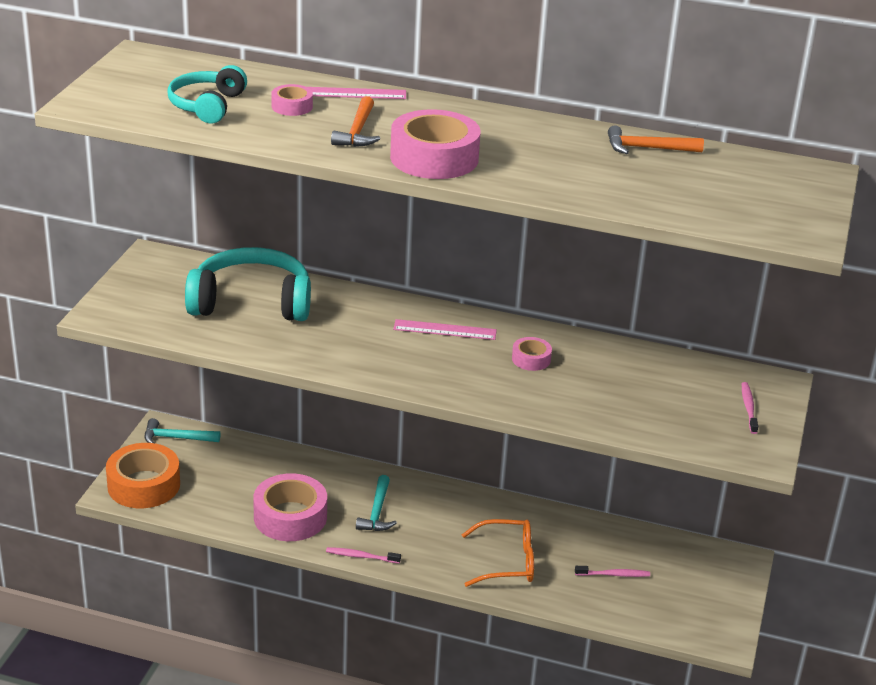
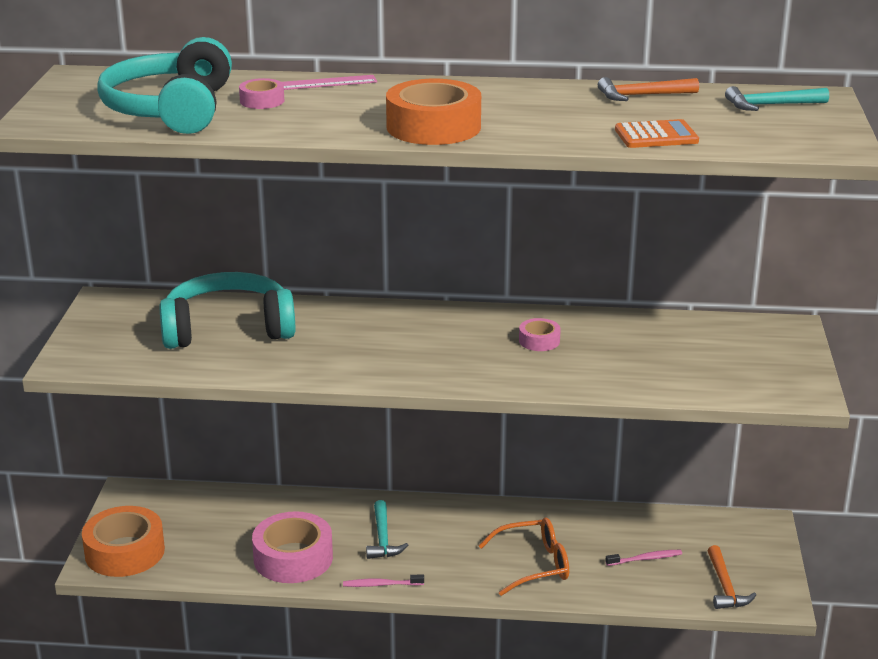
camera: 10 degrees left, 5 degrees down
(176, 438) = (146, 500): turquoise hammer -> turquoise hammer (771, 105)
(207, 105) = (171, 110): turquoise headphones -> turquoise headphones, size x1.65
(357, 131) = (342, 114): orange hammer -> orange hammer (725, 586)
(434, 158) = (433, 127): pink tape -> orange tape
(445, 330) = (440, 326): pink ruler -> none
(636, 197) = (656, 136): none -> orange calculator
(748, 408) = (773, 354): pink toothbrush -> none

